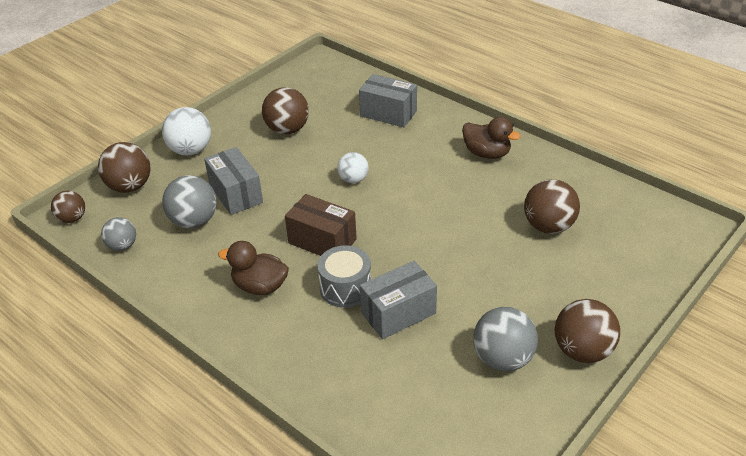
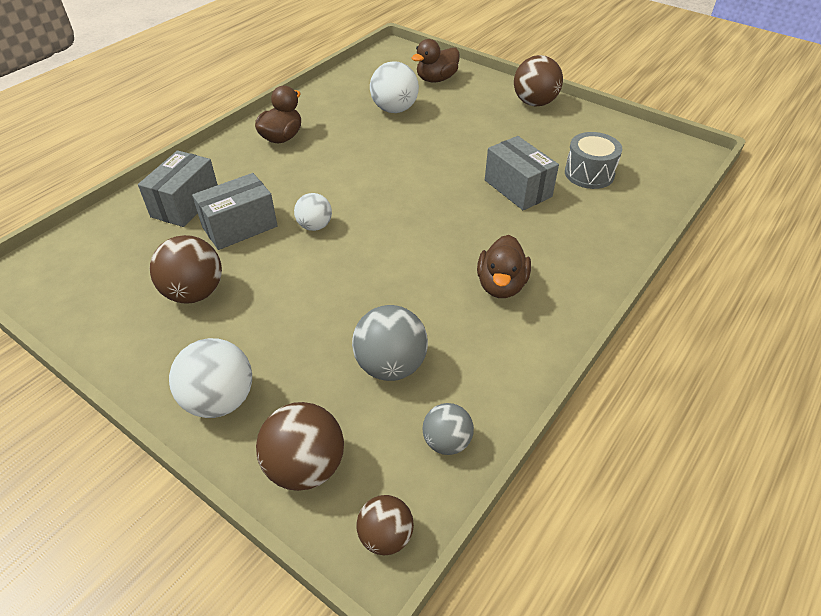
camera: 95 degrees left, 5 degrees up
(236, 194) = (334, 329): grey box -> grey box (240, 227)
(322, 241) = (423, 243): brown box -> none
(345, 288) = (491, 222): grey drum -> grey drum (589, 174)
(503, 359) = (554, 136): grey ball -> none
(548, 226) = (394, 109): brown ball -> white ball
(626, 262) = (436, 79): none -> brown duck

